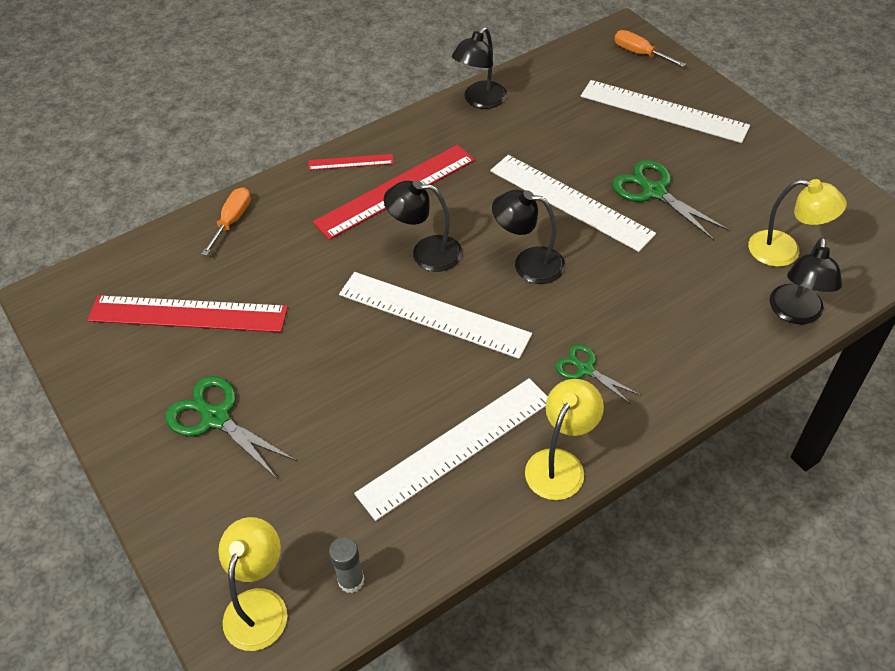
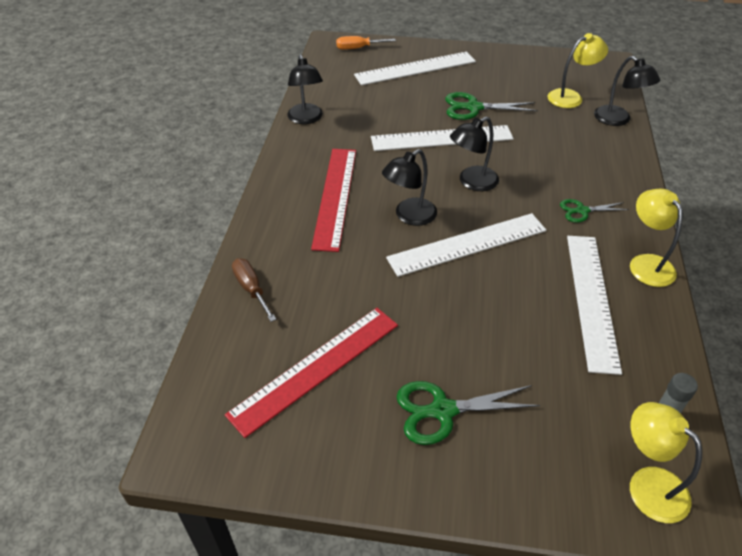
camera: 50 degrees left, 5 degrees down
(232, 221) = (251, 289): orange screwdriver -> brown screwdriver
(350, 162) = (278, 200): red ruler -> none

